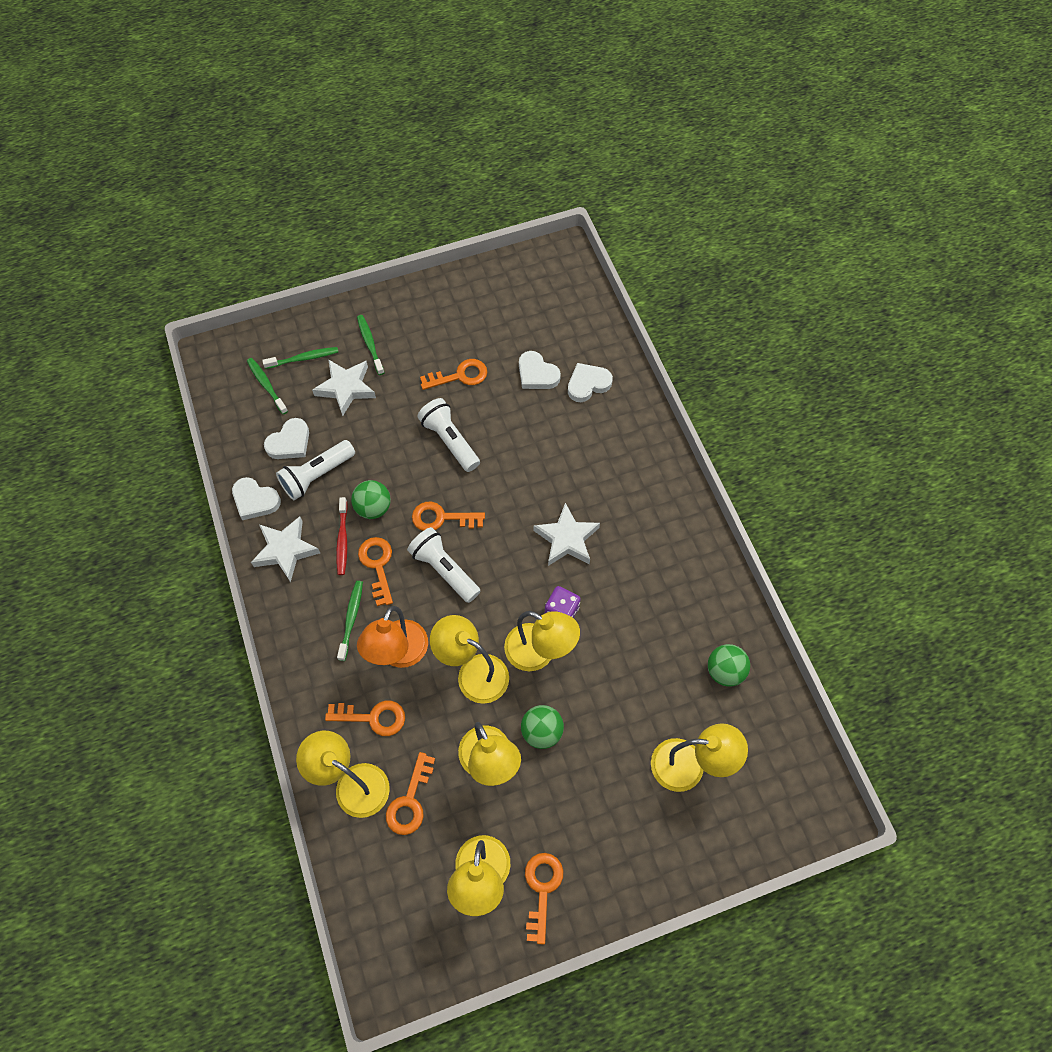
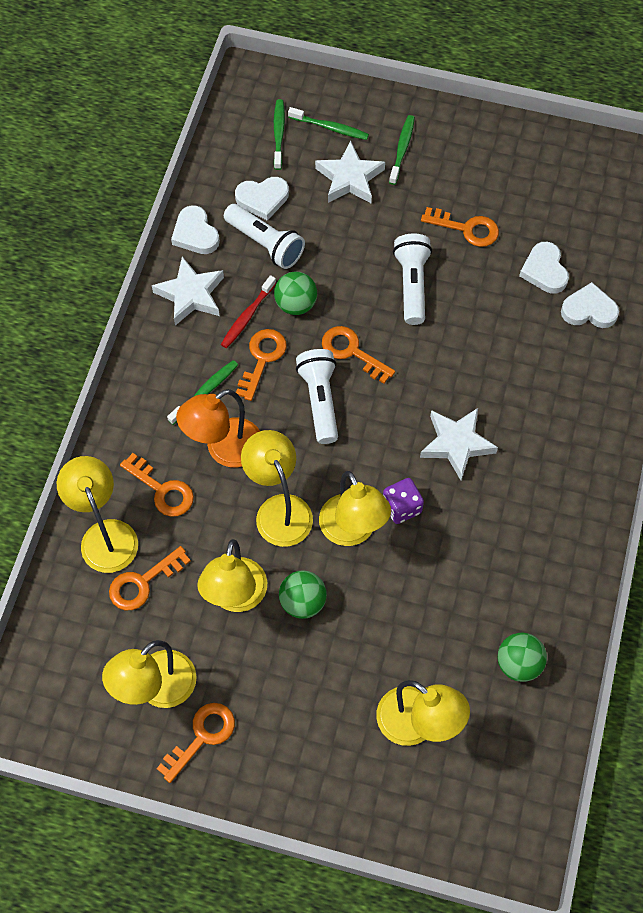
camera: 35 degrees right, 0 degrees up
(317, 475) = (265, 244): white flashlight -> white flashlight turned 135 degrees counterclockwise

